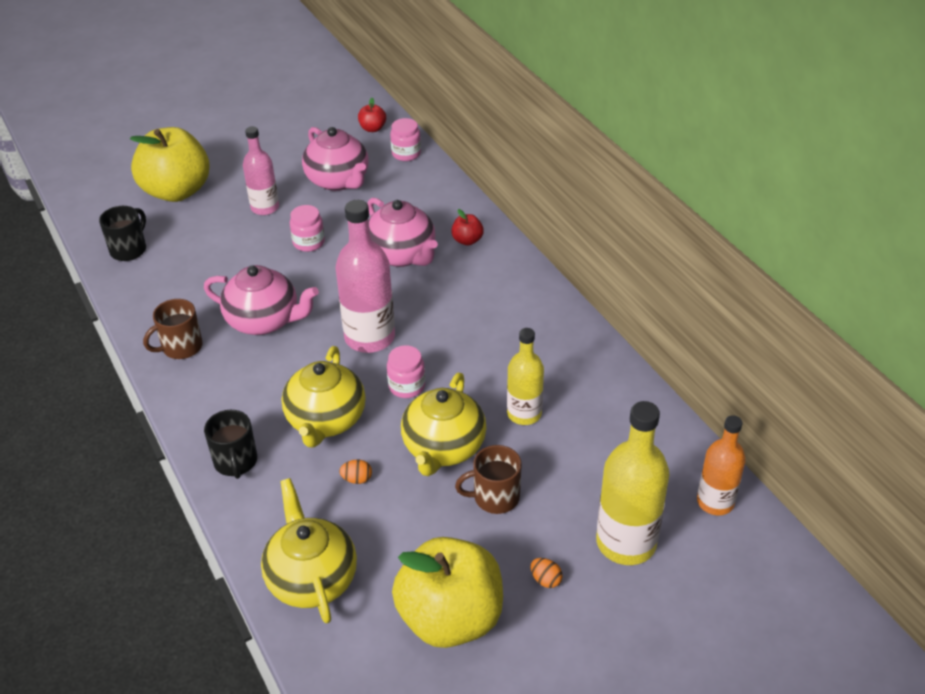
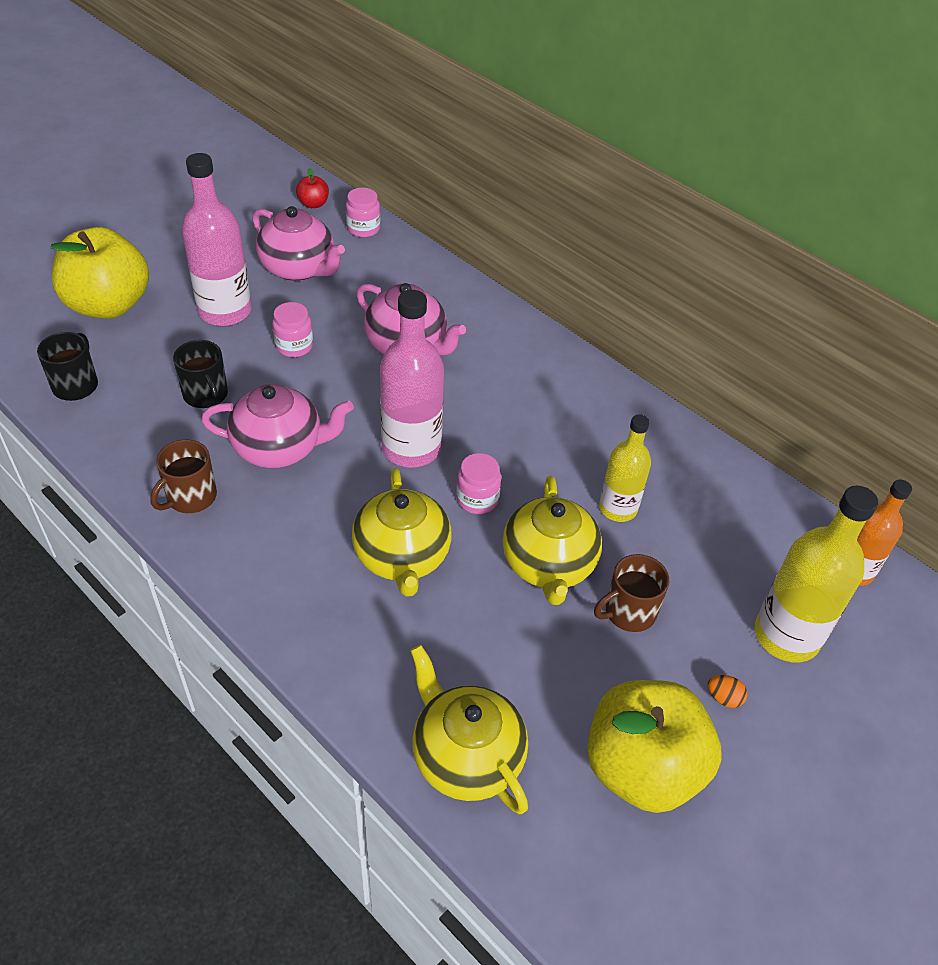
camera: 20 degrees left, 5 degrees up
(235, 462) = (315, 629): black mug -> black mug (206, 395)
(265, 207) = (225, 311): pink bottle -> pink bottle, size x1.57
(357, 479) = (467, 622): orange egg -> none
(467, 240) = (472, 319): red apple -> none

